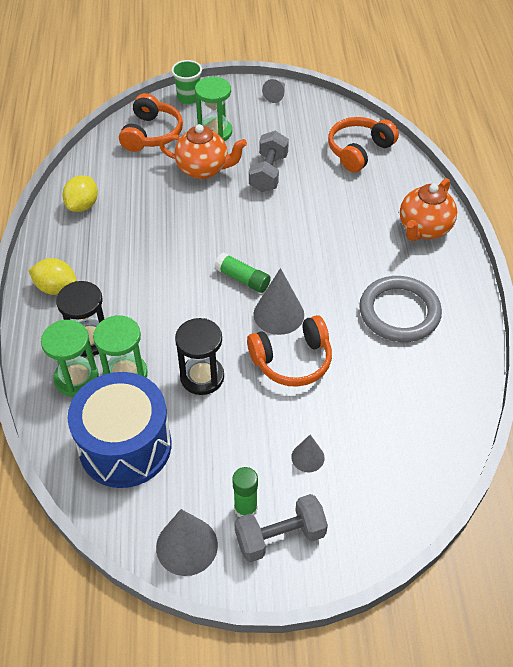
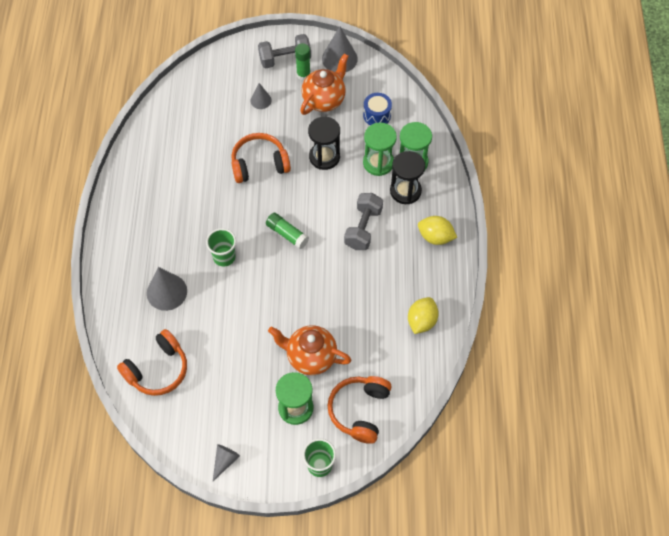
camera: 175 degrees left, 10 degrees up
(125, 446) = (377, 115): blue drum -> blue drum, size x0.46
(268, 173) = (250, 347): grey dumbbell -> grey dumbbell (363, 228)
(278, 314) = (263, 201): grey cone -> grey cone (167, 292)
(315, 250) = (224, 257): none -> green cup
(399, 312) = (172, 196): grey ring -> none
(424, 229) = (127, 271): orange teapot -> orange teapot (324, 100)

